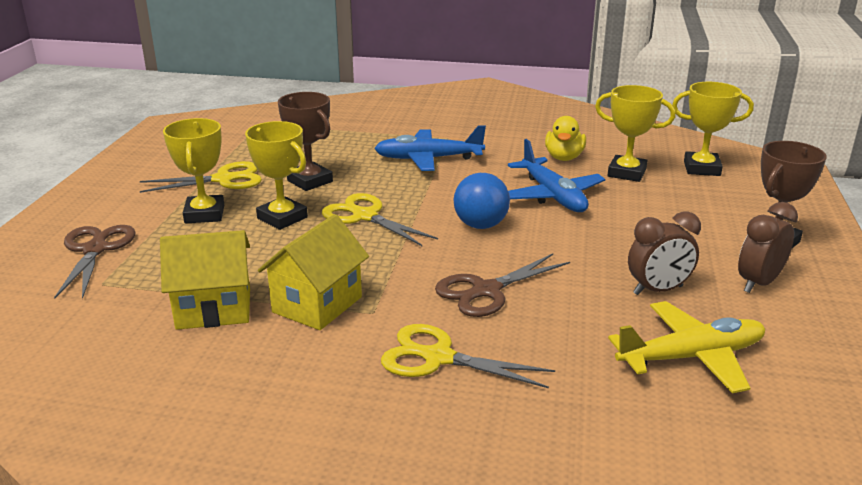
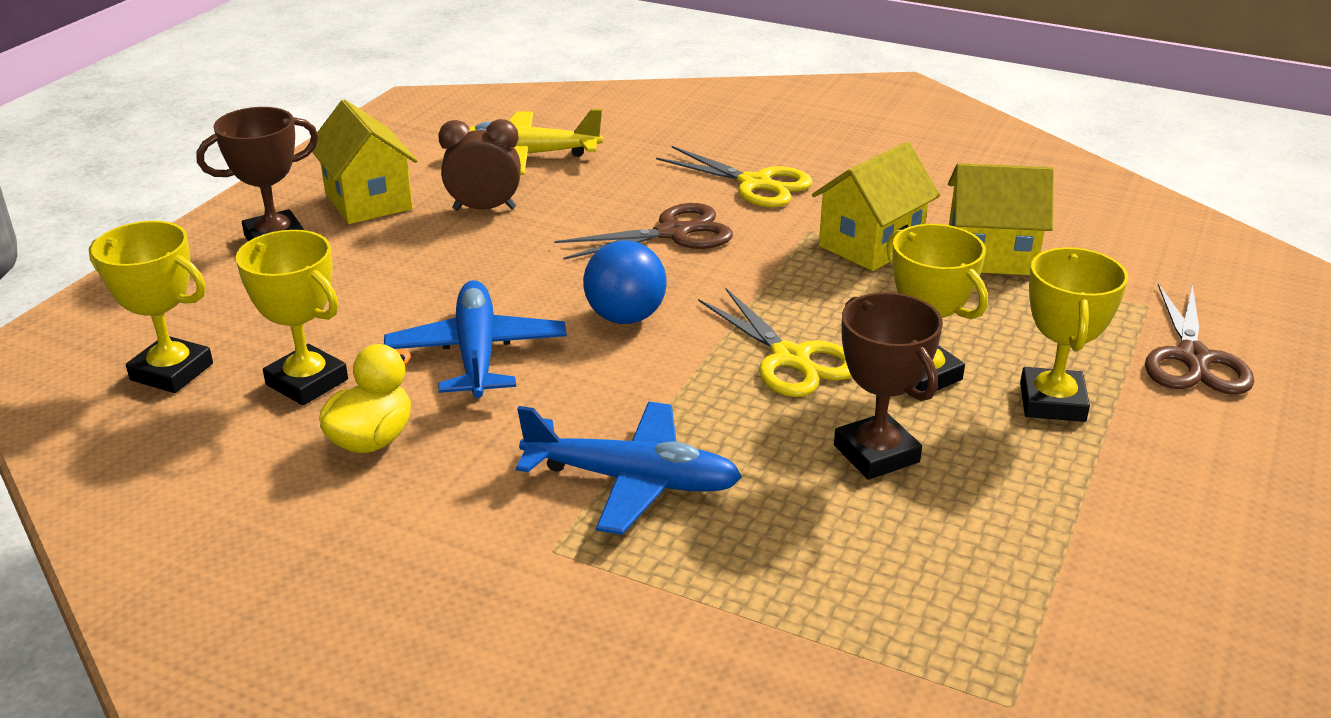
camera: 165 degrees left, 5 degrees up
(223, 179) = (1045, 486): yellow scissors -> none
(758, 283) = (368, 201): brown clock -> yellow house

